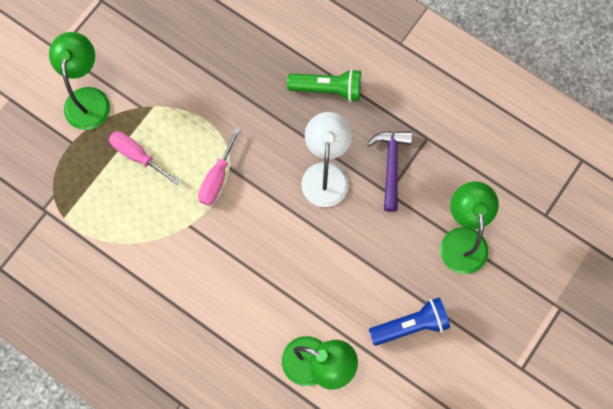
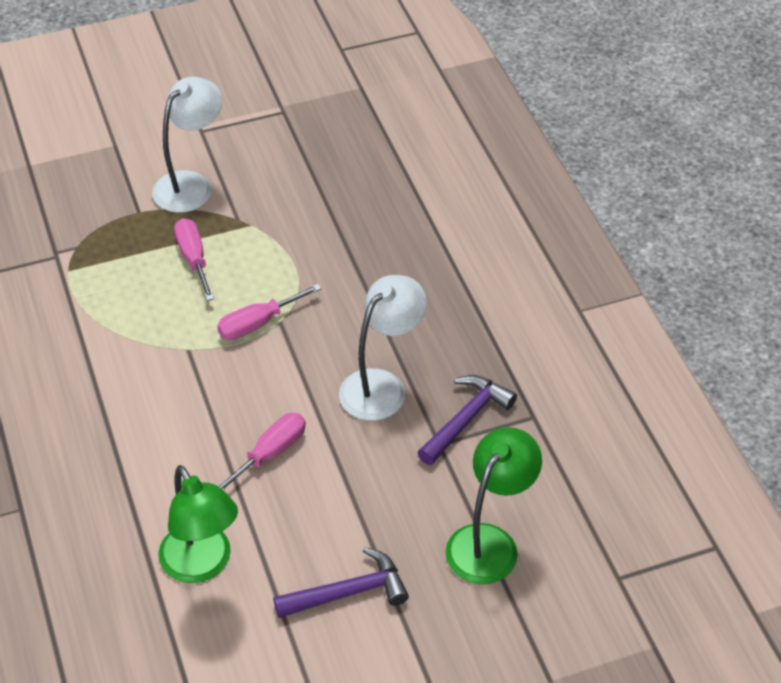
camera: 35 degrees right, 25 degrees down
(88, 98) = (191, 184): green lamp -> white lamp
(297, 265) = (270, 454): none -> pink screwdriver
(328, 89) = (456, 309): green flashlight -> none
(411, 325) = (348, 592): blue flashlight -> purple hammer

